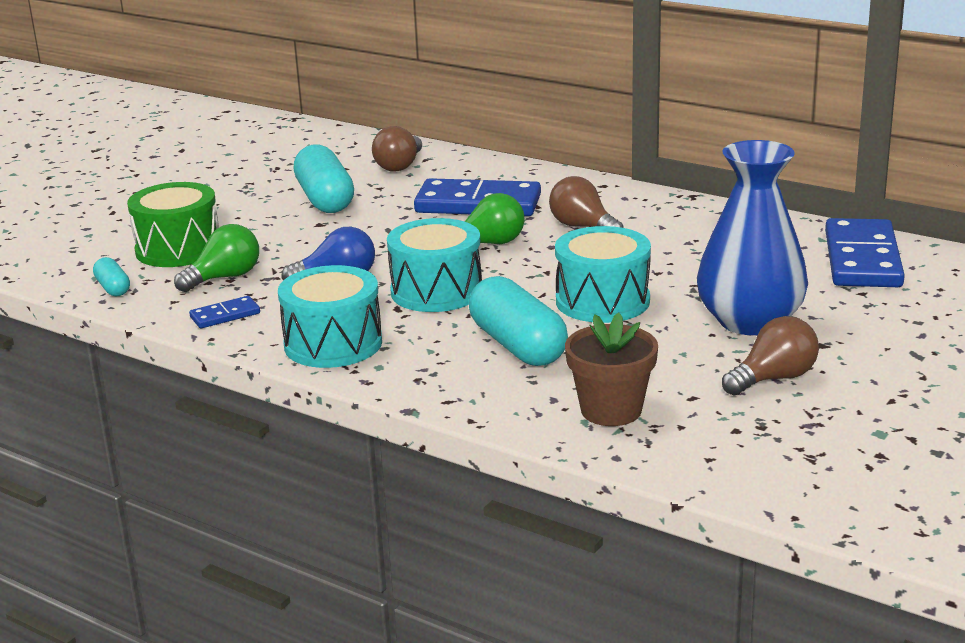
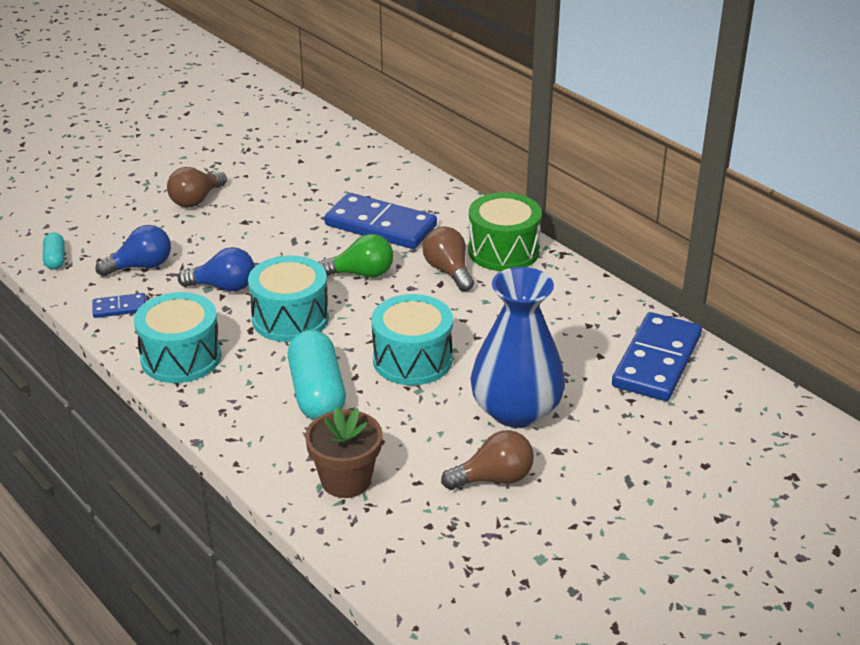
camera: 15 degrees right, 10 degrees up
(178, 249) = (124, 227): green drum -> green drum (503, 251)
(224, 278) = (141, 266): green light bulb -> blue light bulb
(325, 199) = (264, 194): turquoise capsule -> none
(400, 166) = (344, 167): brown light bulb -> brown light bulb (196, 200)

